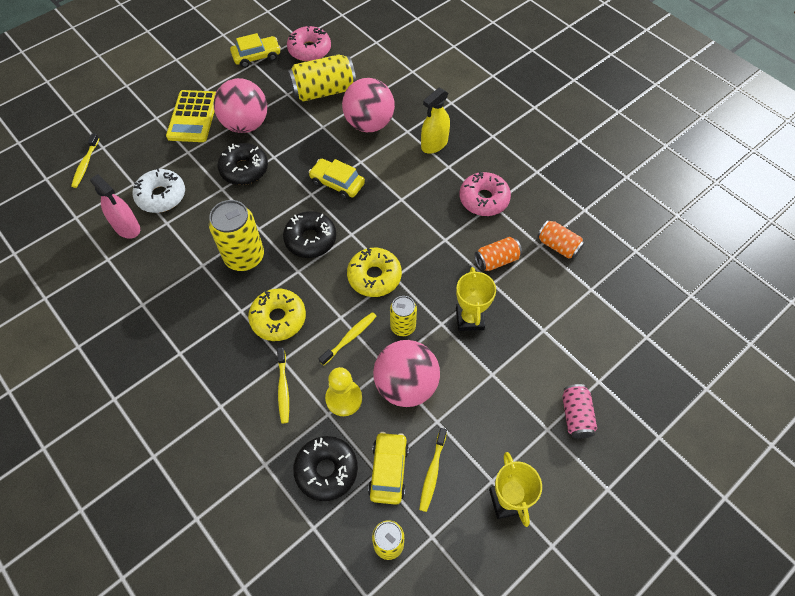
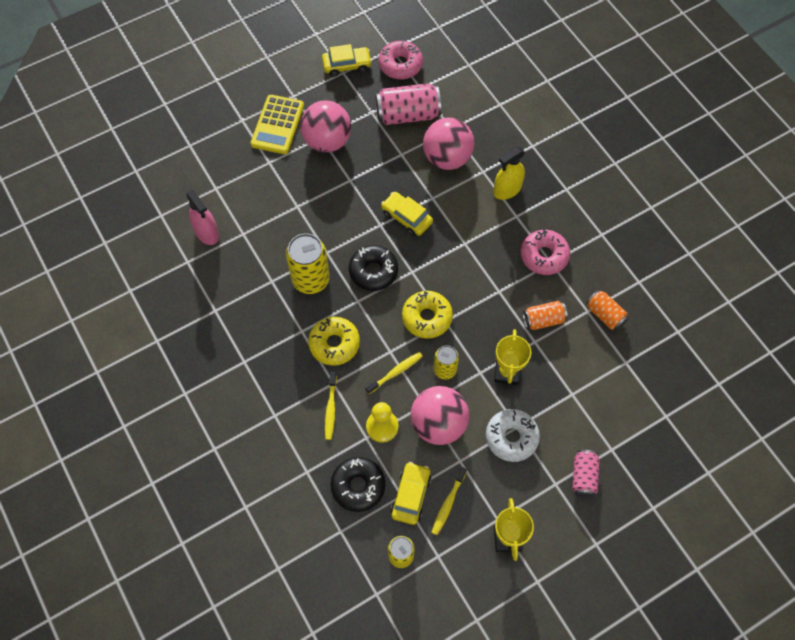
camera: 10 degrees right, 5 degrees up
(85, 164) = (173, 162): yellow toothbrush -> none
(161, 196) = (240, 205): white donut -> white donut (511, 437)
(244, 169) = (320, 189): black donut -> none
(323, 91) = (408, 114): yellow can -> pink can

